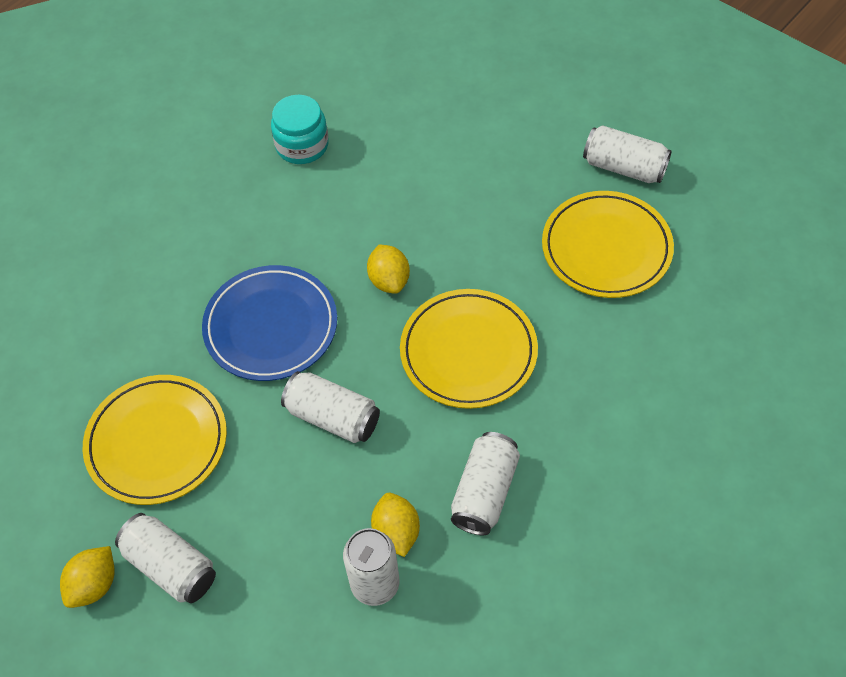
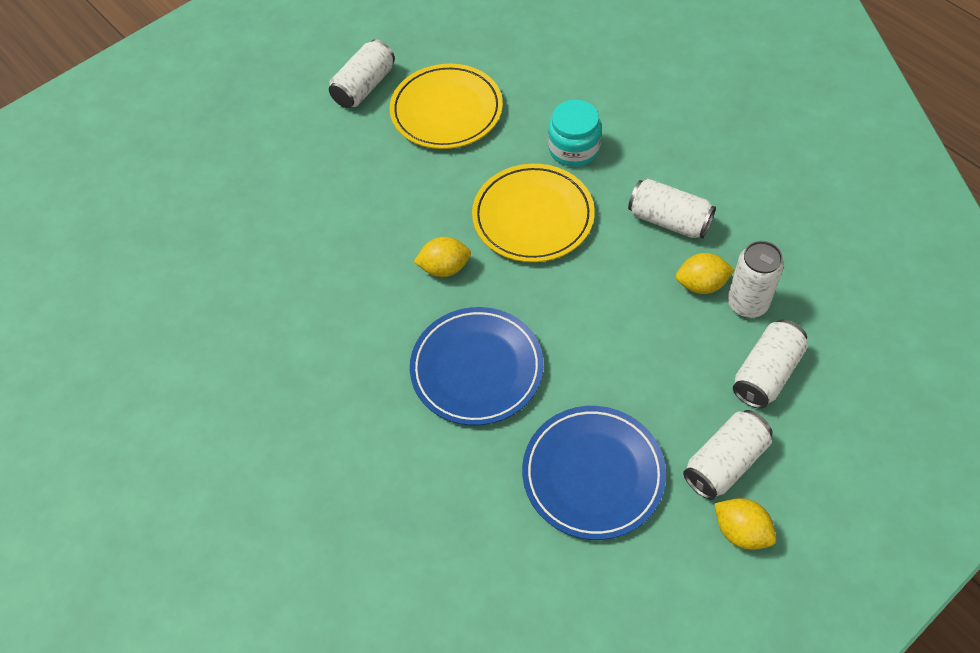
camera: 80 degrees left, 0 degrees up
(157, 442) = (593, 474): yellow plate -> blue plate
(302, 145) = (257, 329): turquoise jar -> turquoise jar (574, 148)
(332, 417) = (585, 323): white can -> white can (766, 373)

